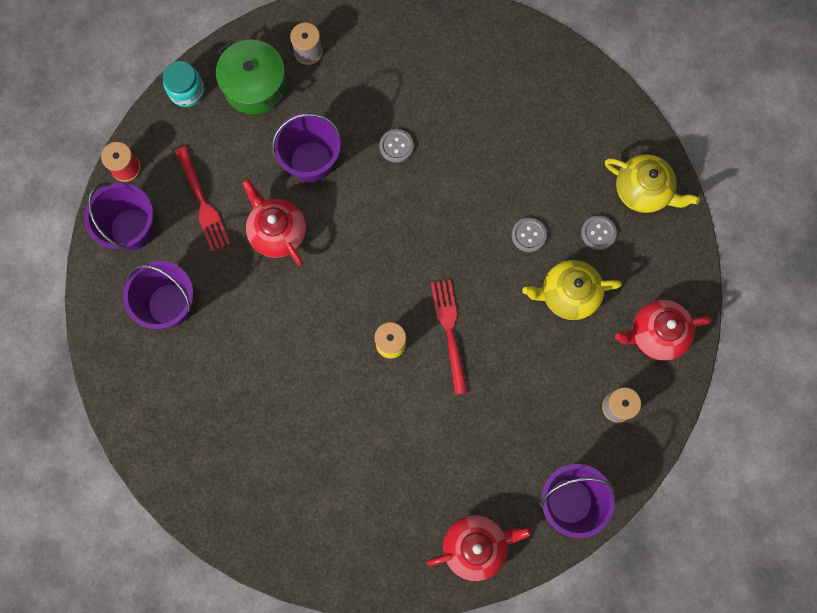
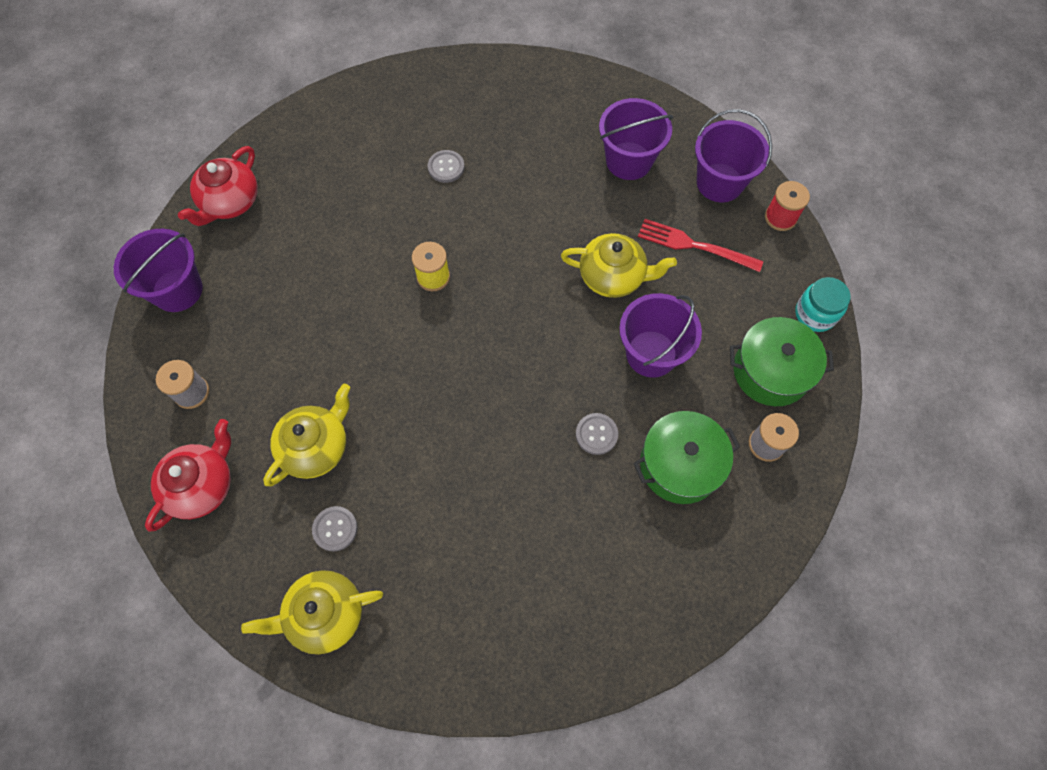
camera: 135 degrees right, 10 degrees down
(277, 232) = (613, 276): red teapot -> yellow teapot
(368, 86) = (680, 465): none -> green pot
(449, 331) = (394, 326): red fork -> none
(528, 235) = (399, 466): grey button -> grey button (446, 167)

